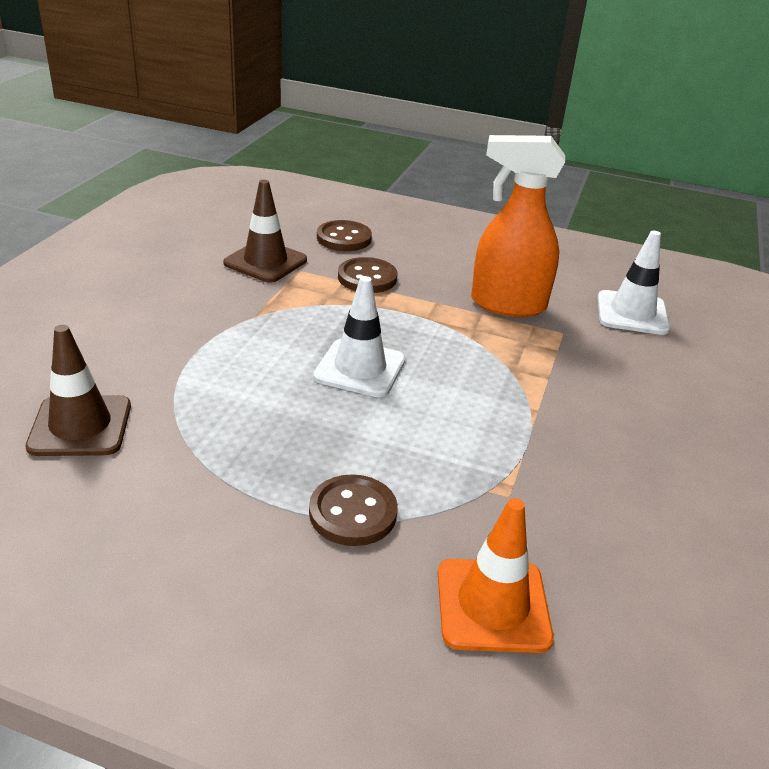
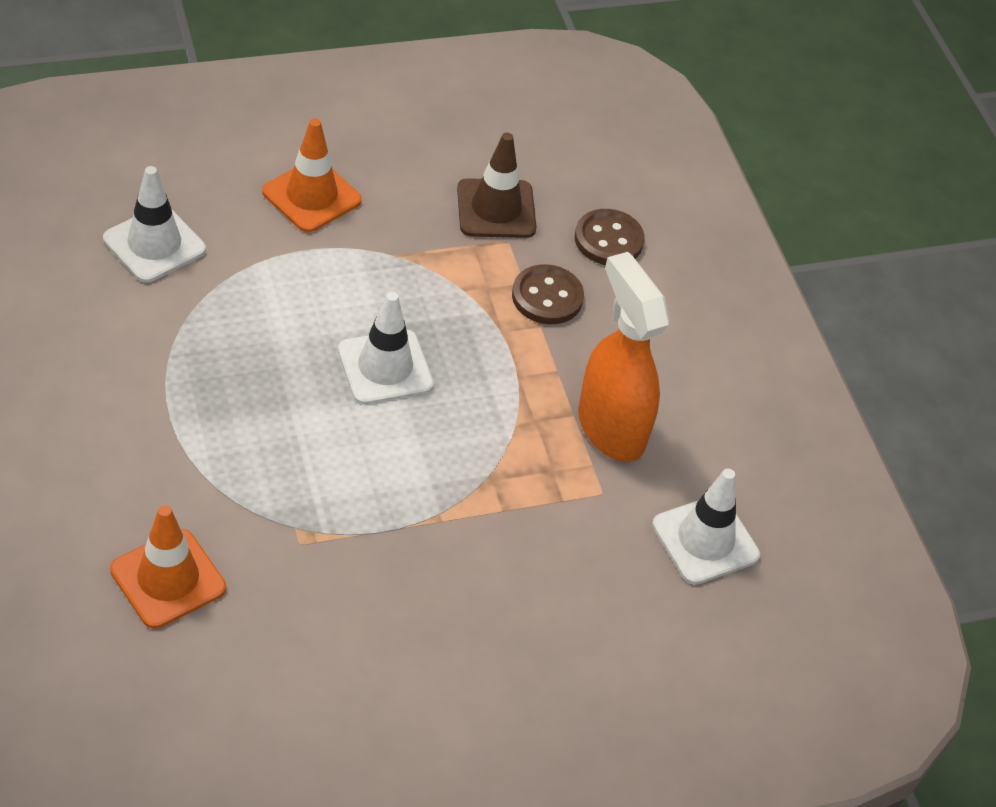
camera: 50 degrees right, 15 degrees up
(80, 426) = (154, 244): brown traffic cone -> white traffic cone
(146, 325) = (311, 196): none -> orange traffic cone
(353, 513) = (196, 453): brown button -> none

